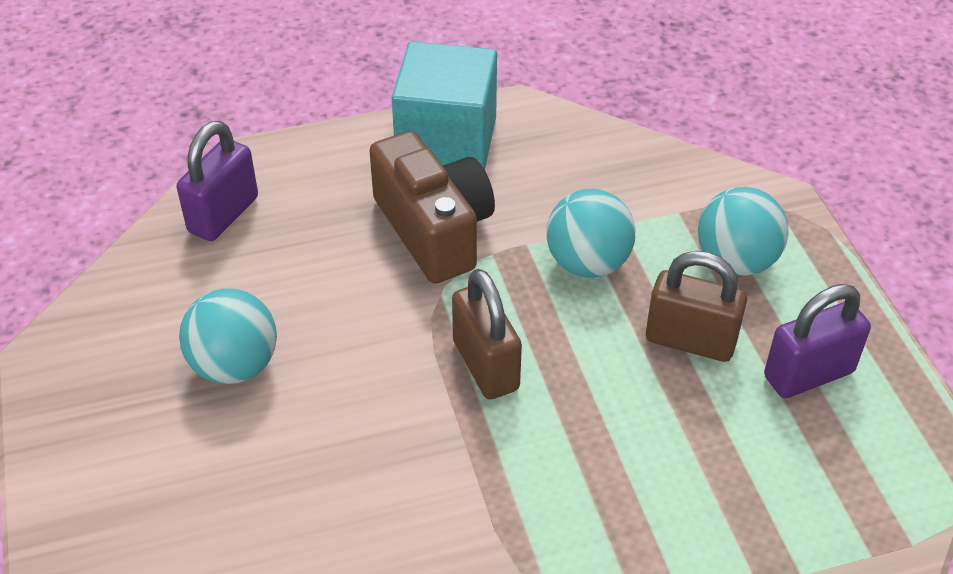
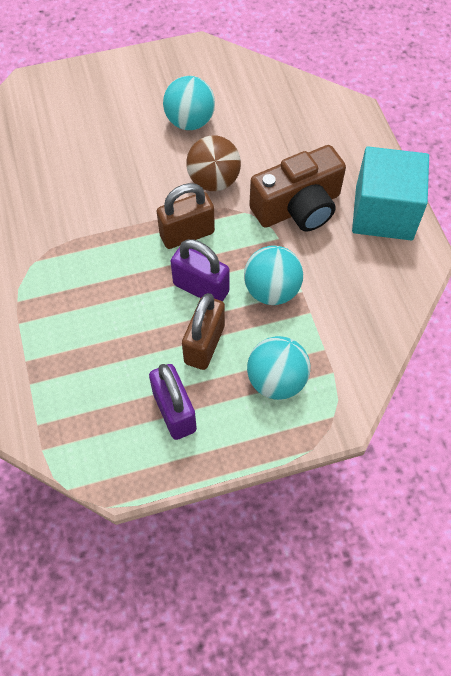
camera: 90 degrees right, 15 degrees up
(223, 215) = (305, 105): purple padlock -> purple padlock (201, 288)
(374, 331) = (214, 181): none -> brown ball

